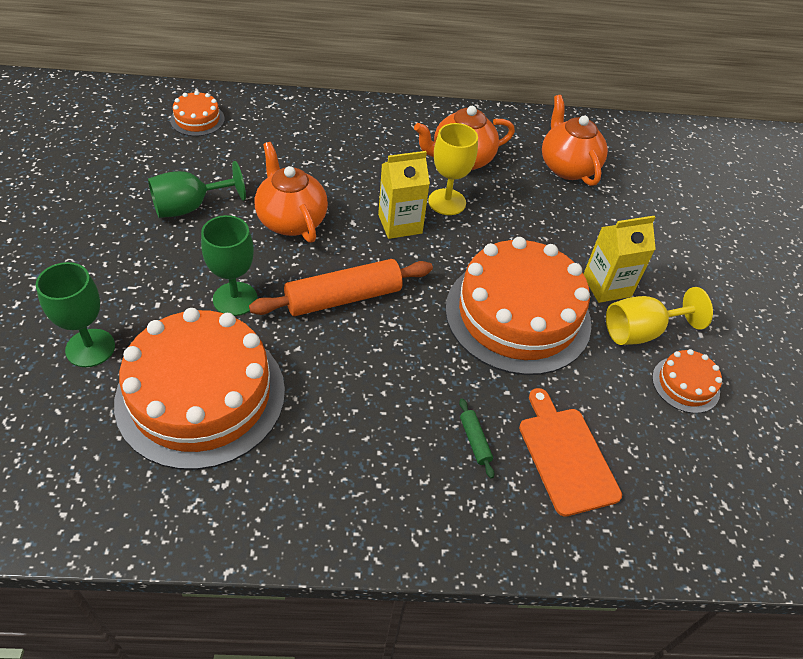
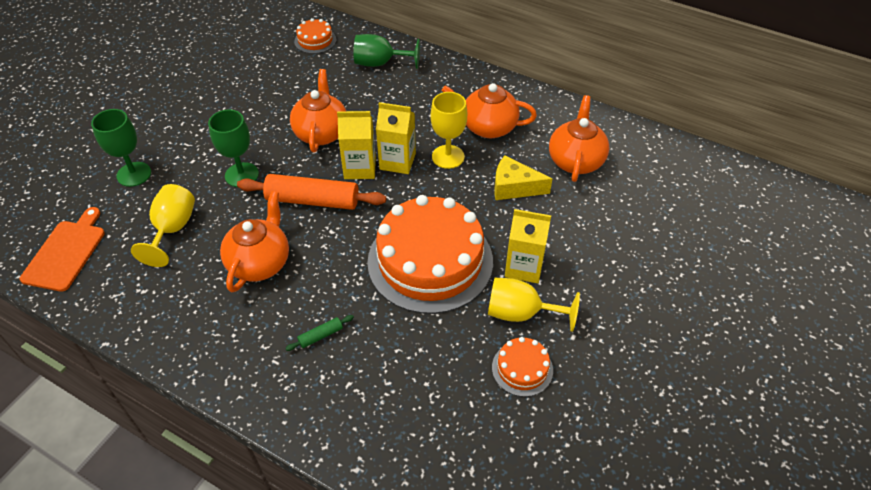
camera: 35 degrees right, 0 degrees up
(190, 207) = (262, 102): green goblet -> green goblet (380, 63)
(201, 395) = (173, 229): orange cake -> yellow goblet
(341, 390) = (260, 263): none -> orange teapot
(366, 244) = (360, 168): none -> yellow carton
(474, 441) = (321, 336): green rolling pin -> green rolling pin turned 45 degrees clockwise
(534, 211) = (514, 187): none -> yellow cheese
(566, 456) = (377, 376): orange cutting board -> orange cutting board (66, 252)

